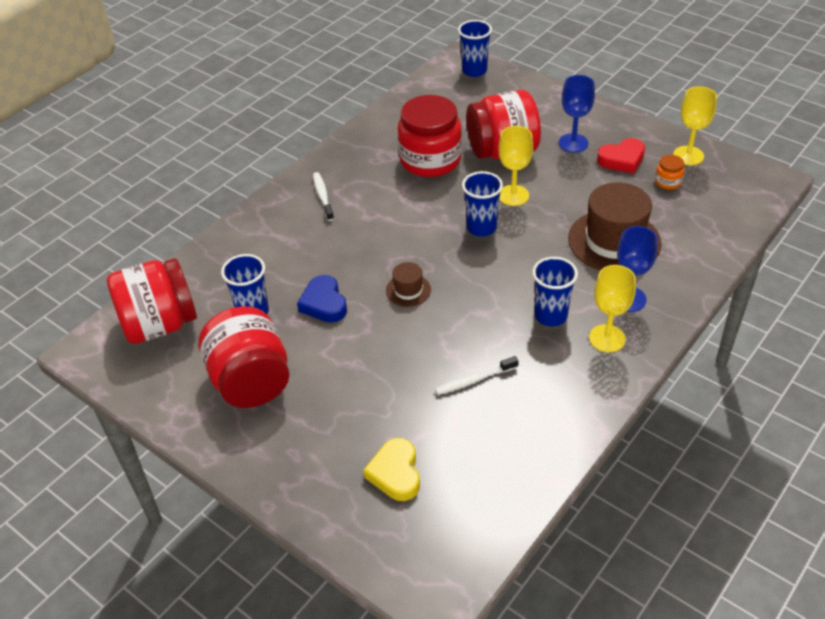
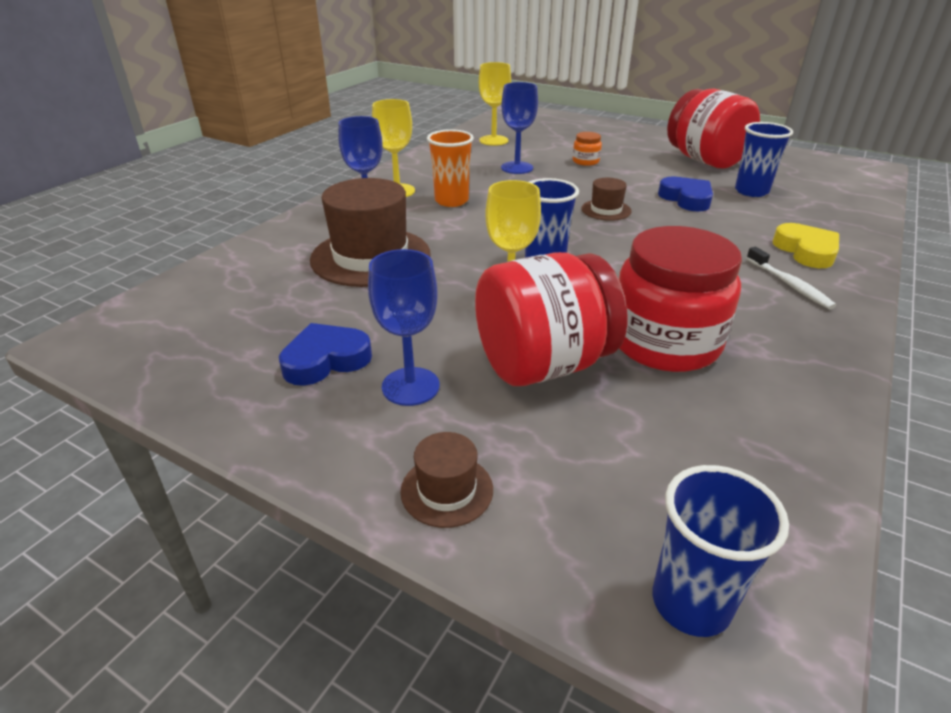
camera: 170 degrees right, 10 degrees down
(160, 324) = (829, 181): red jar -> none
(395, 473) = (560, 135): yellow heart -> yellow heart (806, 251)
(474, 380) = (517, 168): white toothbrush -> blue goblet
(550, 316) = (451, 201): blue cup -> orange cup
(554, 102) = (447, 490): none -> brown hat
(622, 159) = (326, 360): red heart -> blue heart
(668, 182) = (262, 328): orange jar -> orange jar (585, 161)
(688, 155) = (199, 373): yellow goblet -> yellow goblet (493, 140)

